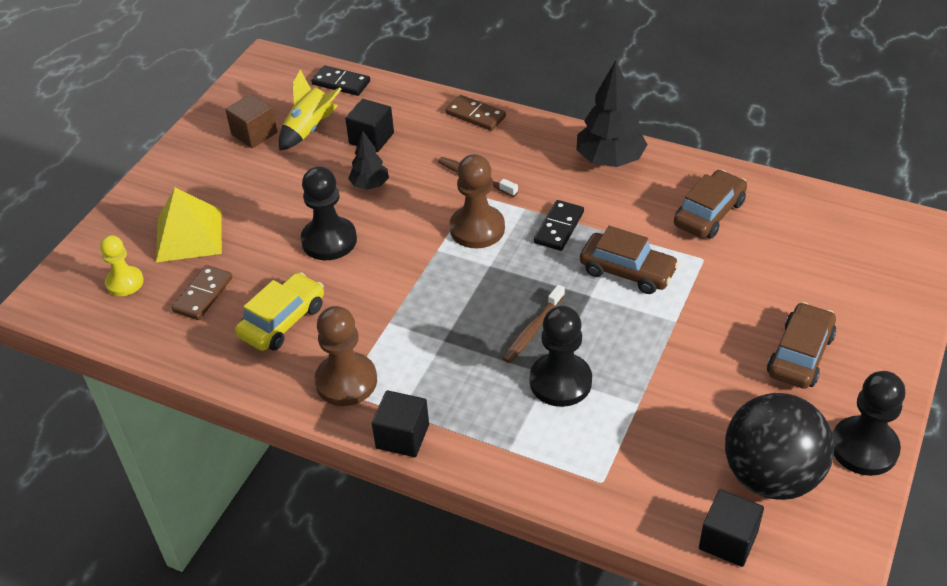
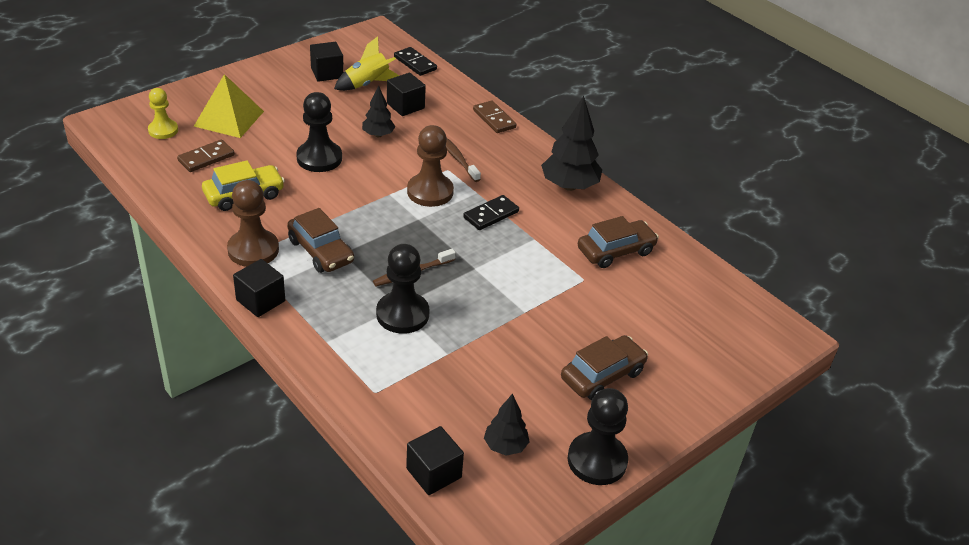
camera: 20 degrees right, 5 degrees down
(254, 134) = (327, 73): brown cube -> black cube
(627, 271) = (517, 264): brown car -> brown car (321, 251)
(771, 476) = (505, 446): black ball -> black tree

